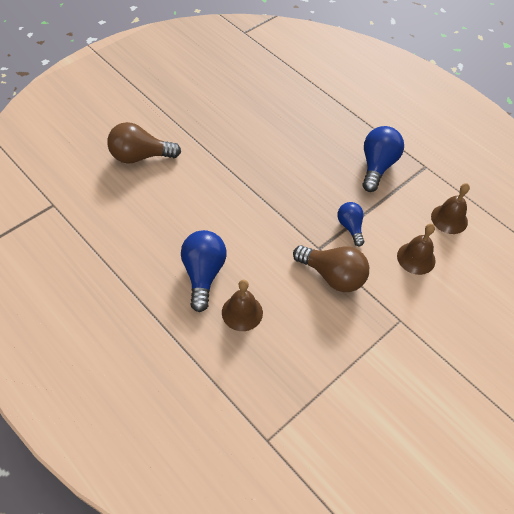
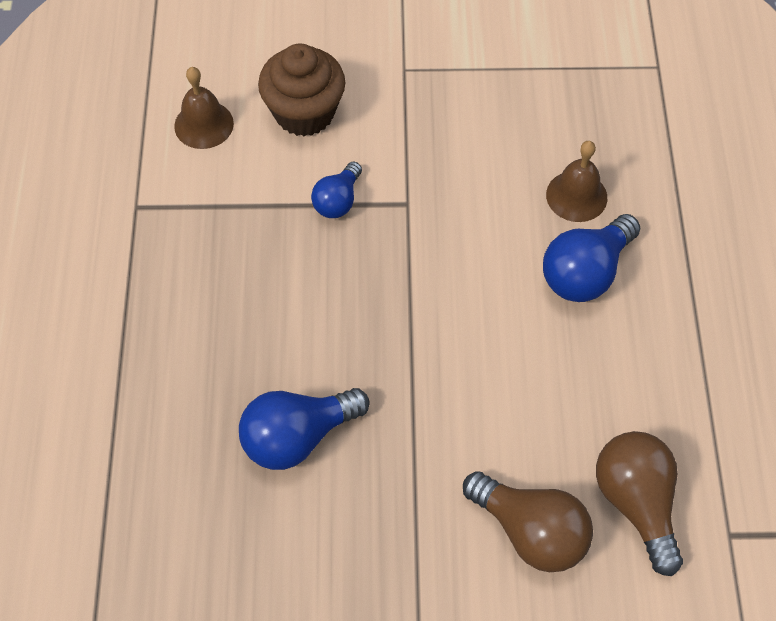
camera: 135 degrees left, 5 degrees up
(332, 276) = (427, 161): brown light bulb -> brown light bulb (636, 503)
(377, 166) = (199, 254): blue light bulb -> blue light bulb (297, 437)
(416, 258) = (304, 112): brown bell -> brown cupcake

